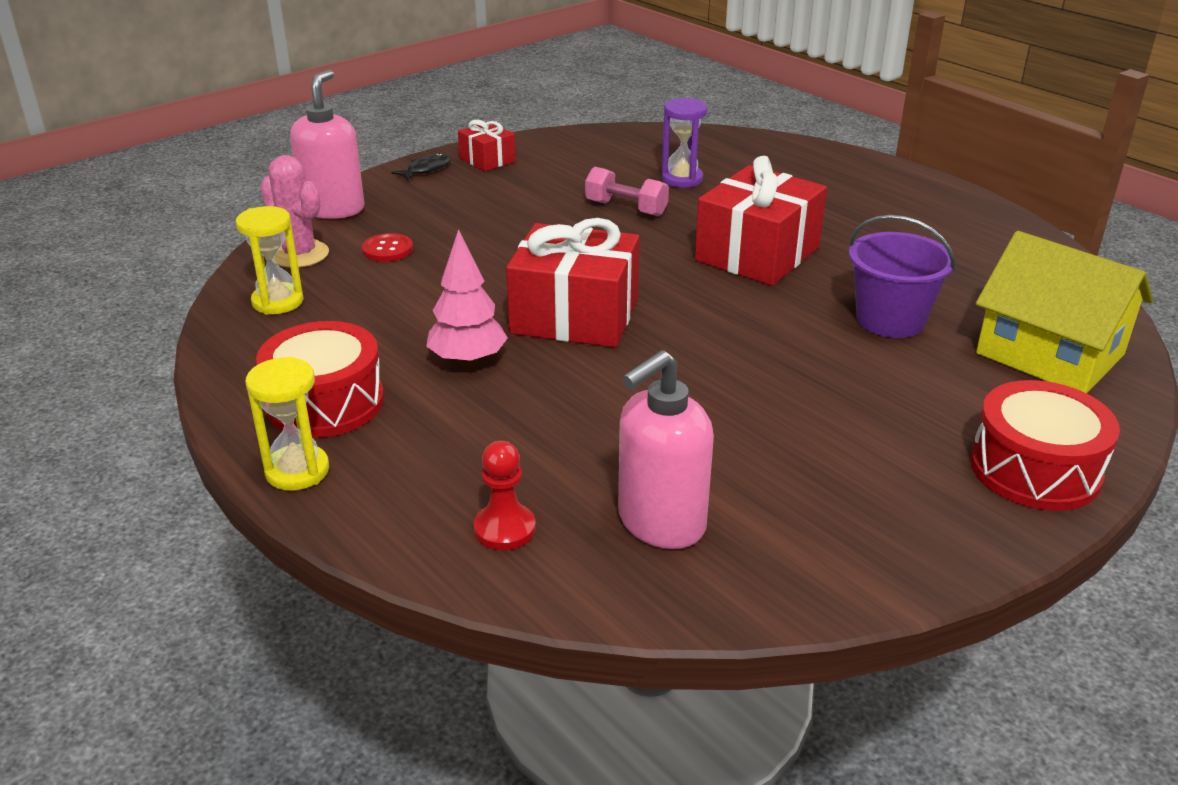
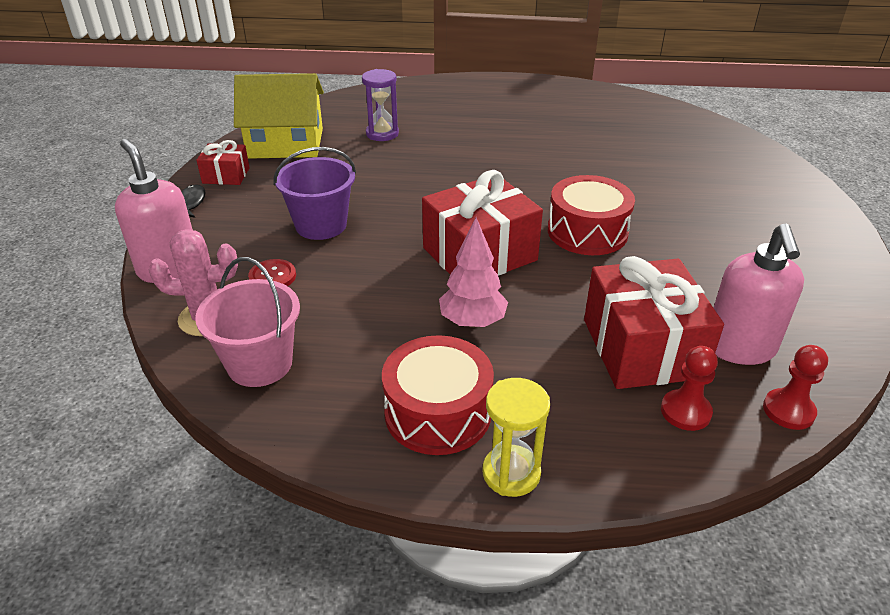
camera: 45 degrees left, 5 degrees up
(278, 302) = (260, 364): yellow hourglass -> pink bucket
(598, 594) = (788, 411): none -> red pawn
(626, 208) = (383, 168): pink dumbbell -> none
(757, 254) = (505, 162): red gift -> red gift (642, 348)
(890, 320) = (629, 168): purple bucket -> purple bucket (321, 225)
(1035, 469) = (807, 212): red drum -> red drum (587, 232)
(1049, 354) = (716, 151): yellow house -> yellow house (285, 143)

